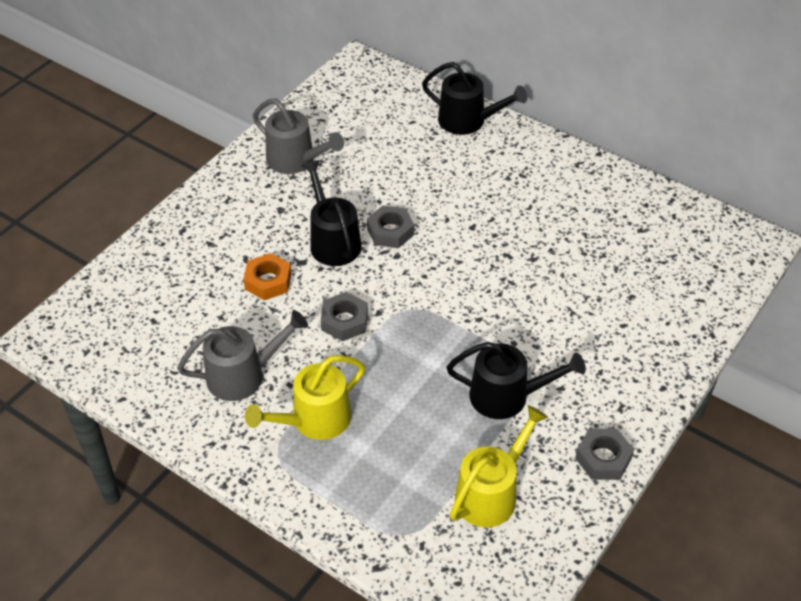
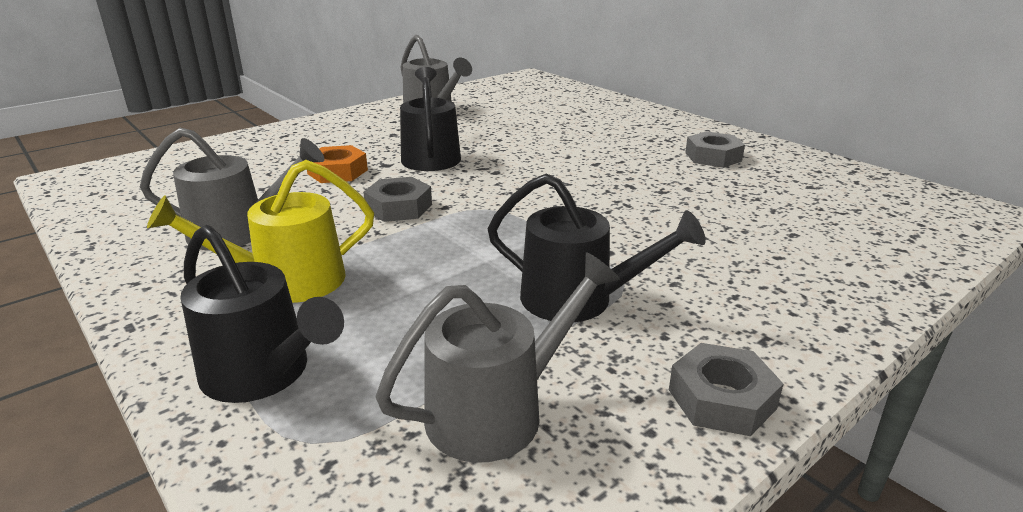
camera: 15 degrees right, 20 degrees down
(390, 231) = (499, 157): grey nut -> grey nut (713, 157)
(468, 121) = (620, 108): black watering can -> black watering can (263, 374)
(491, 493) = (497, 411): yellow watering can -> grey watering can

